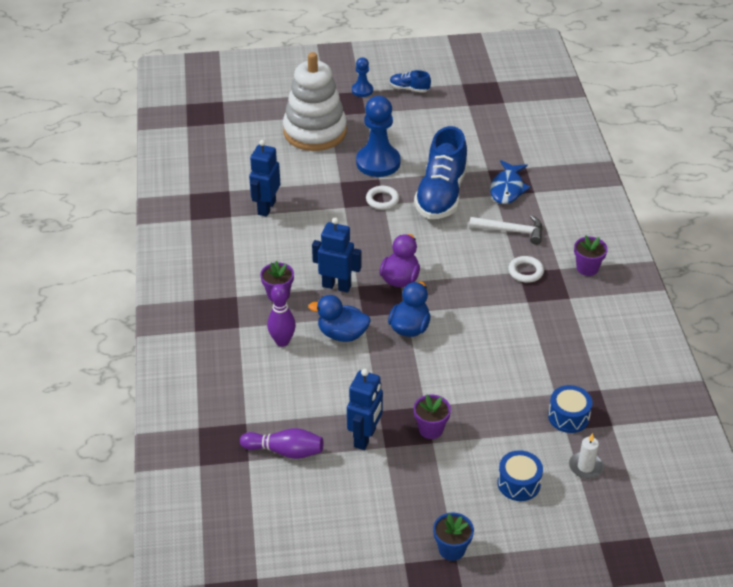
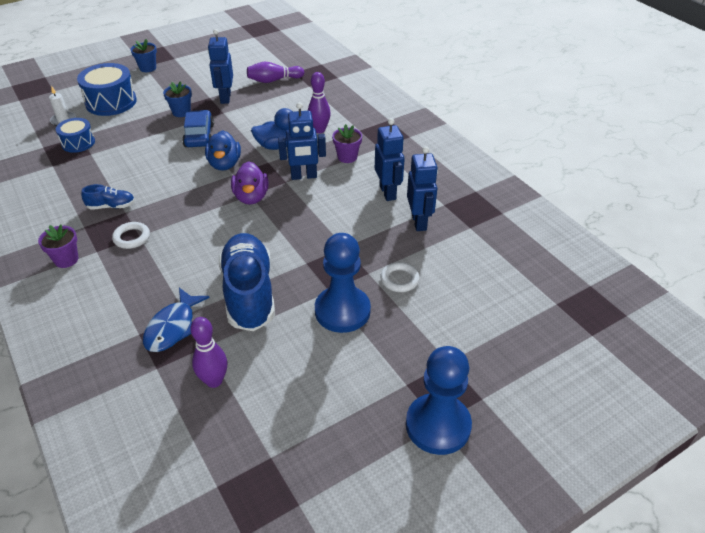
camera: 155 degrees right, 0 degrees up
(270, 243) = (388, 192): none -> blue robot
(315, 131) = (445, 329): white stacking toy -> none
(362, 90) = (438, 425): blue pawn -> blue pawn, size x1.93
(382, 200) = (310, 266): white ring -> white ring (399, 279)
(409, 89) = (373, 456): blue shoe -> blue shoe (111, 206)
(422, 379) = (199, 136): none -> blue car
(431, 429) = (181, 112): purple flower pot -> blue flower pot
(488, 149) = (214, 381): none -> purple bowling pin
(507, 188) = (173, 327): blue fish -> blue fish turned 150 degrees counterclockwise
(511, 231) = (156, 275): white hammer -> none
(519, 483) = (111, 102): blue drum -> blue drum, size x1.66

